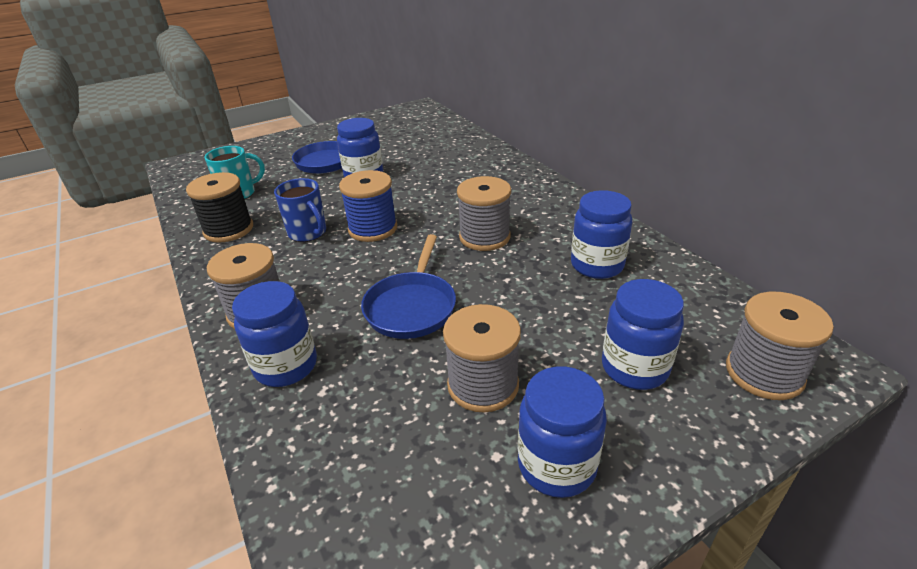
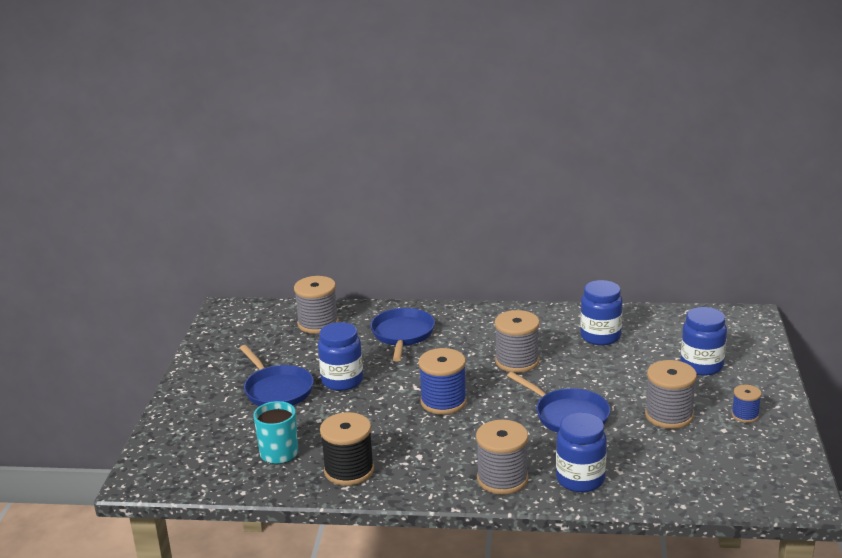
camera: 55 degrees left, 10 degrees down
(308, 233) = (410, 432): blue mug -> none
(462, 171) = (402, 335): none -> blue pan
(556, 465) = (745, 415): blue jar -> blue spool
(764, 373) = (740, 334): grey spool -> grey spool (318, 323)

